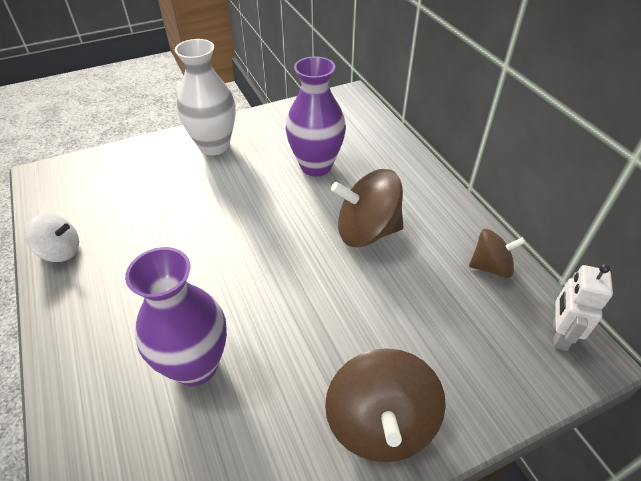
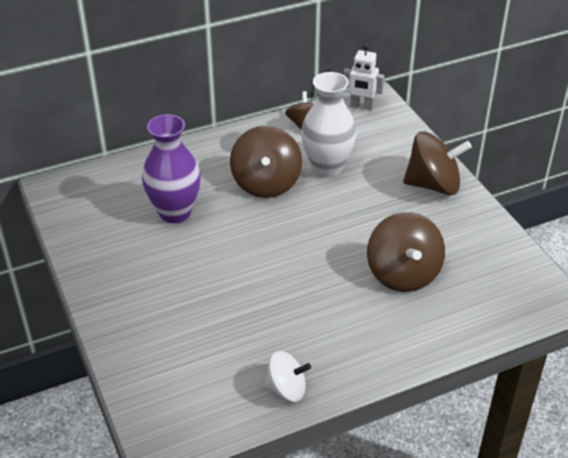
camera: 90 degrees left, 5 degrees down
(61, 251) = (286, 389): white spinning top -> white spinning top turned 90 degrees clockwise
(195, 365) = (403, 274): purple vase -> brown spinning top
(214, 146) = (127, 291): white vase -> white vase (327, 167)

